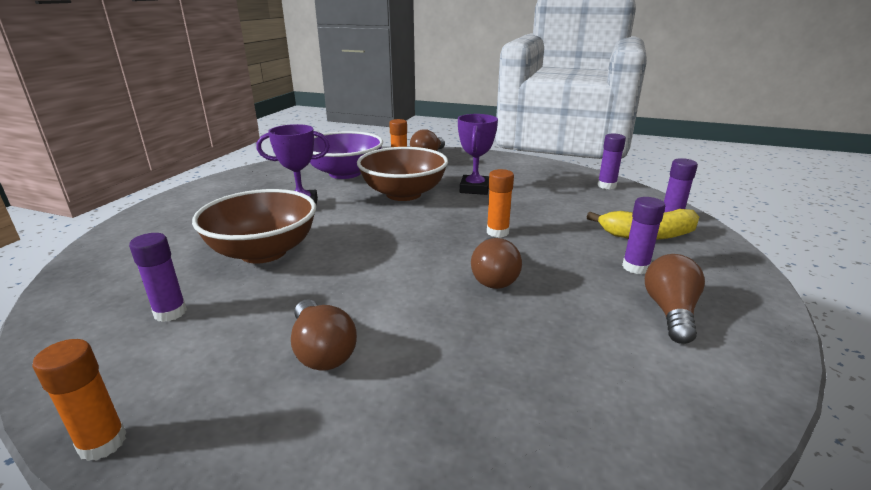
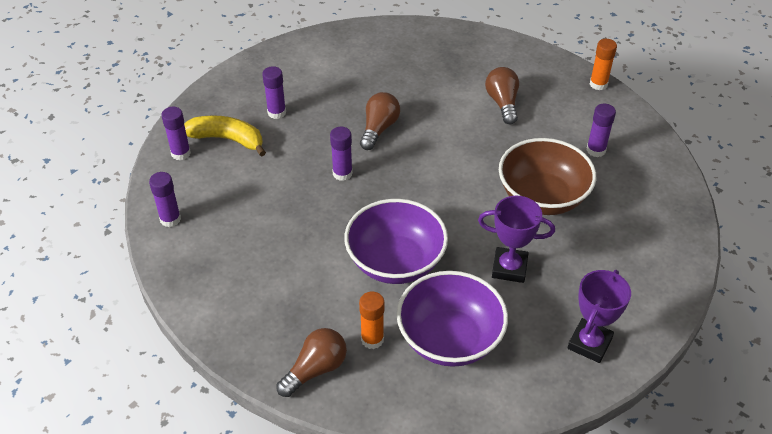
camera: 160 degrees left, 20 degrees up
(403, 194) = (395, 262): brown bowl -> purple bowl
(474, 189) = (313, 252): purple trophy -> purple trophy (589, 343)
(497, 232) = (342, 173): orange glue stick -> purple glue stick
(670, 312) = (297, 79): brown light bulb -> none

